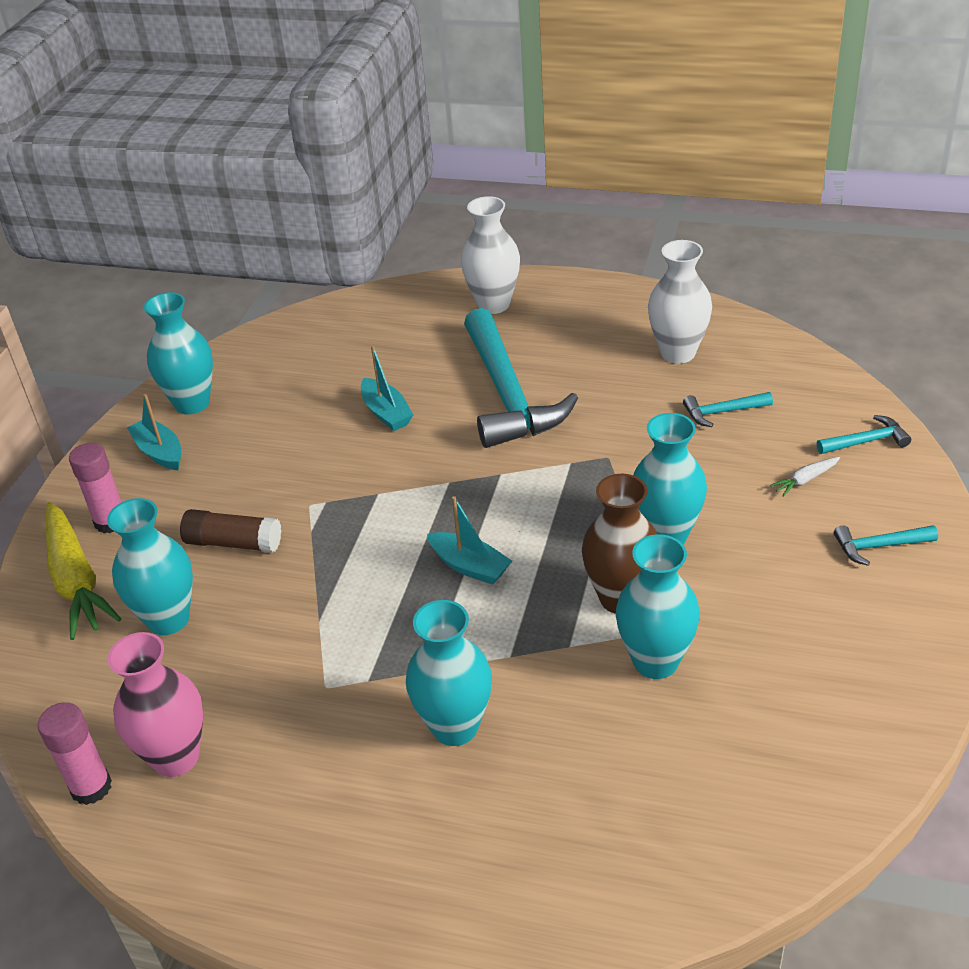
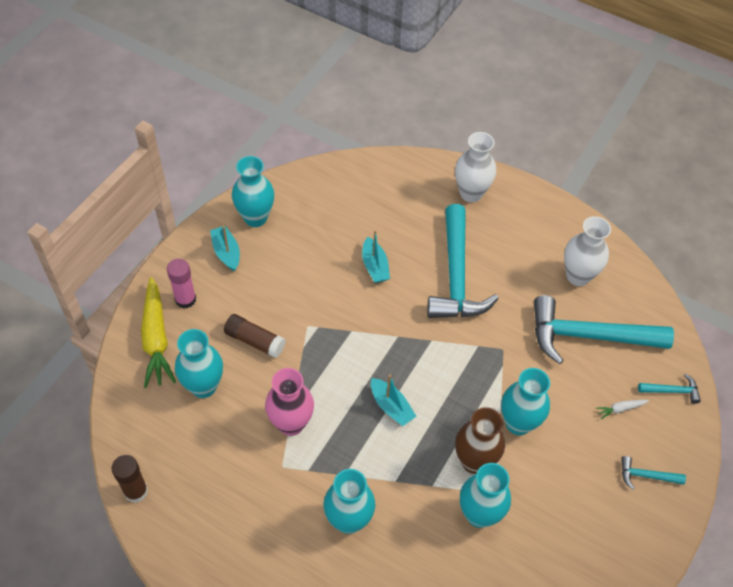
camera: 10 degrees right, 15 degrees up
(91, 787) = (136, 491): pink glue stick -> brown glue stick
(176, 757) = (186, 487): pink vase -> pink vase (291, 423)
(722, 412) = (589, 336): turquoise hammer -> turquoise hammer, size x2.37

